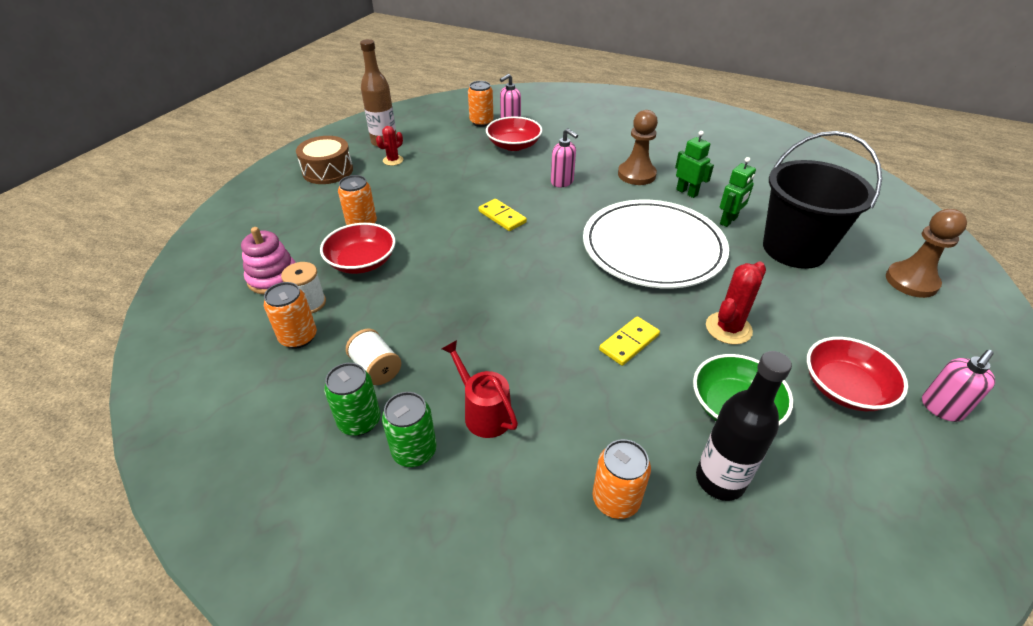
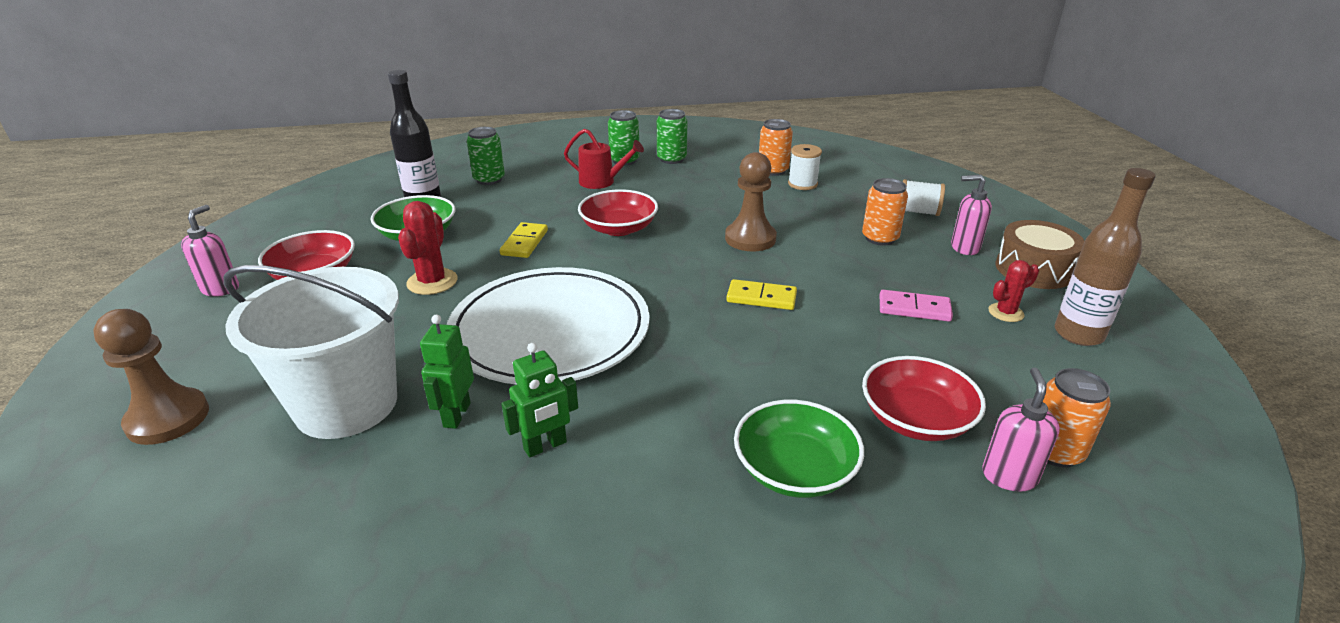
camera: 145 degrees right, 10 degrees down
(273, 278) = (858, 185): pink stacking toy -> none
(362, 262) = (818, 215): red bowl -> red bowl (619, 228)
(376, 368) = (697, 176): white spool -> white spool (918, 212)
(393, 160) = (1005, 313): red cactus -> red cactus turned 60 degrees clockwise
(431, 179) = (914, 308): none -> pink domino
(562, 182) = (752, 378): pink soap dispenser -> pink soap dispenser (964, 248)
(585, 150) = (794, 470): none -> green bowl
(616, 499) = (489, 179): orange can -> green can
(636, 175) = (654, 448): brown pawn -> brown pawn (750, 239)
(687, 192) = (545, 446): green robot -> green robot turned 45 degrees counterclockwise
(794, 249) = (346, 405): black bucket -> white bucket

